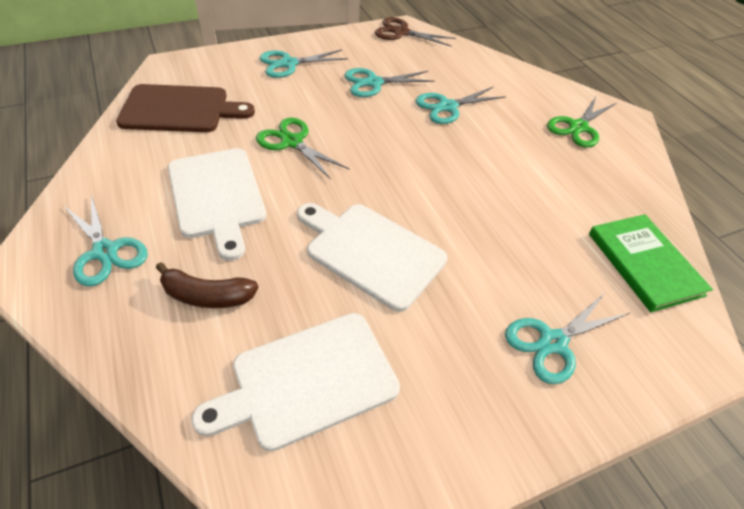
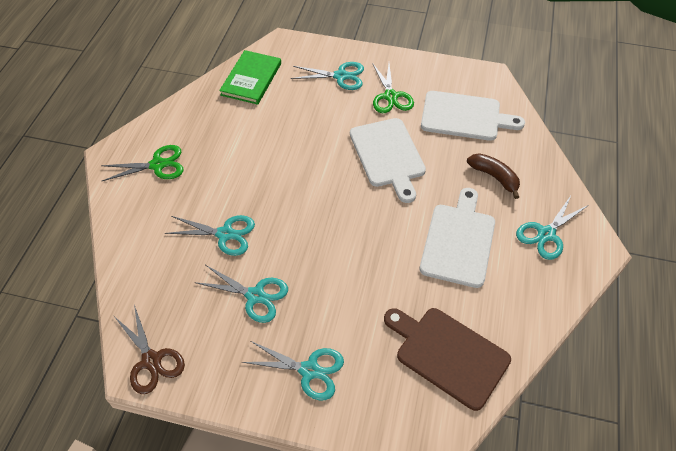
camera: 140 degrees left, 5 degrees up
(105, 252) = (546, 234): turquoise scissors -> turquoise scissors turned 135 degrees counterclockwise
(292, 142) = (376, 263): green scissors -> green scissors (390, 97)

